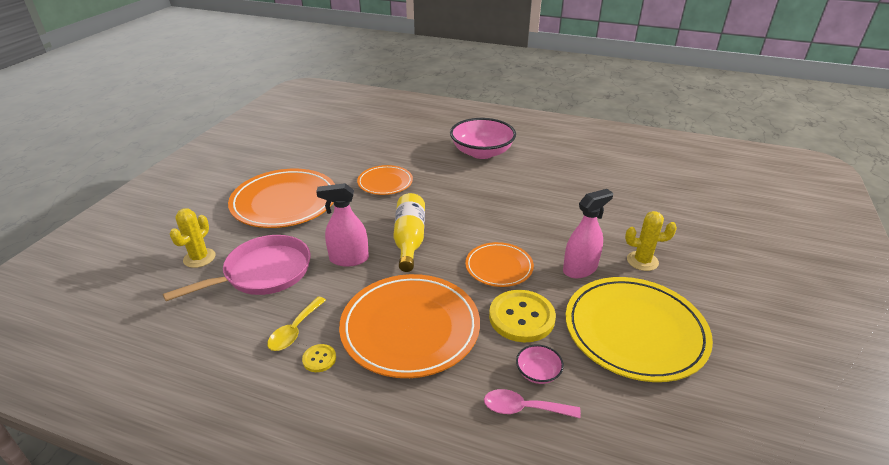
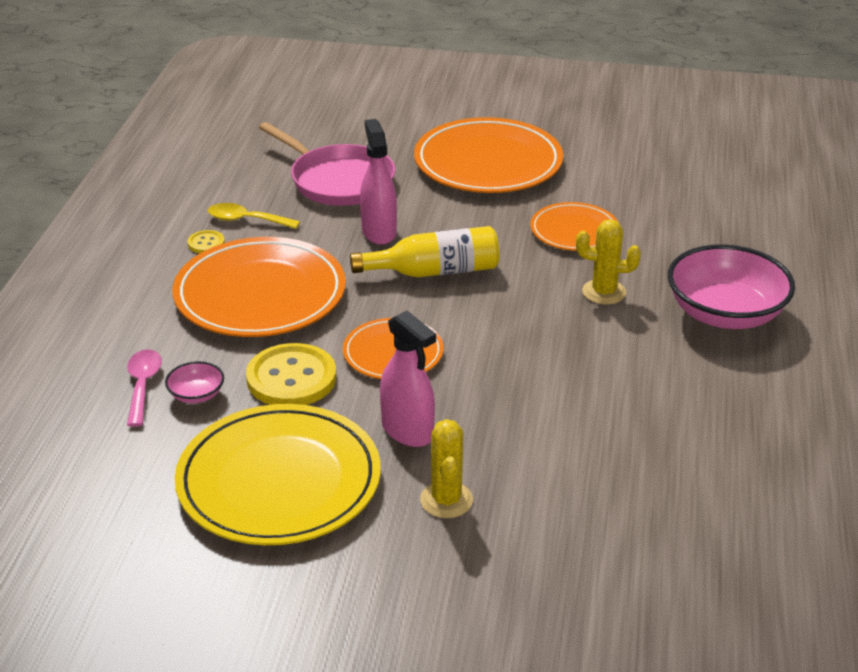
camera: 80 degrees right, 0 degrees up
(199, 258) = (354, 136): yellow cactus -> yellow cactus (604, 292)

